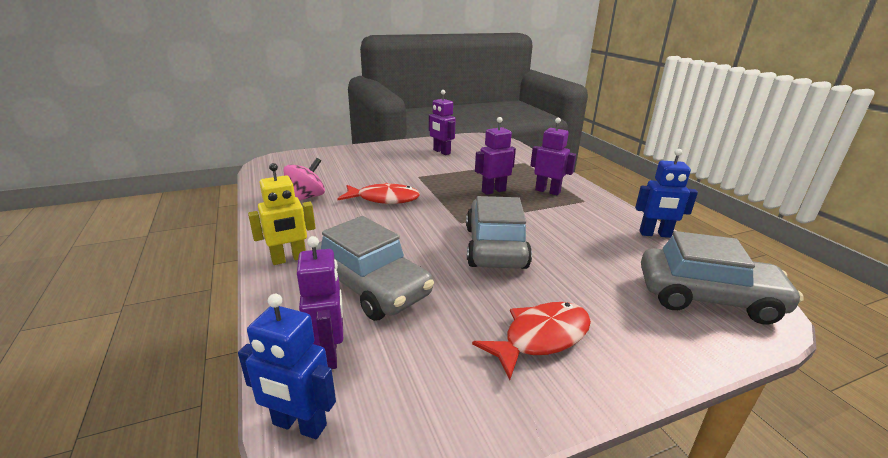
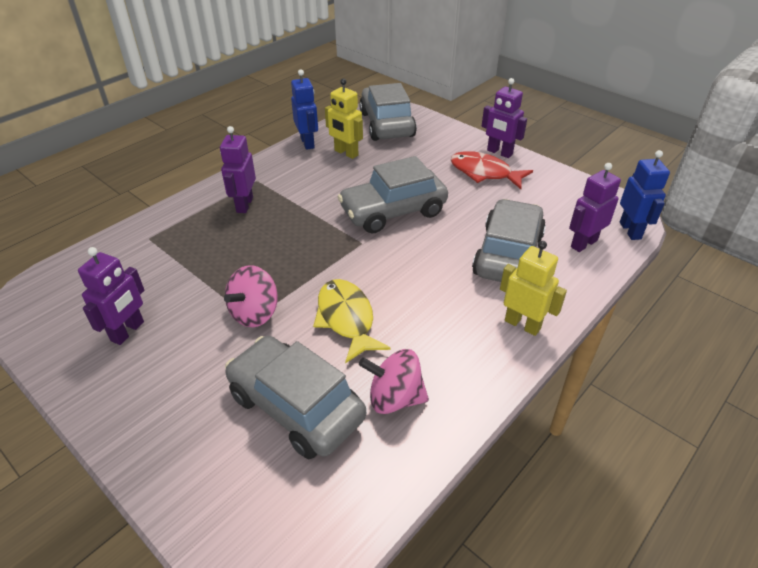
camera: 115 degrees left, 15 degrees up
(340, 175) = (296, 407): none -> grey car
(384, 199) = (346, 319): red fish -> yellow fish
(421, 177) = (255, 313): none -> pink spinning top
(493, 191) = (266, 241): purple robot -> purple robot (499, 152)
(626, 250) = (346, 153): none -> yellow robot

